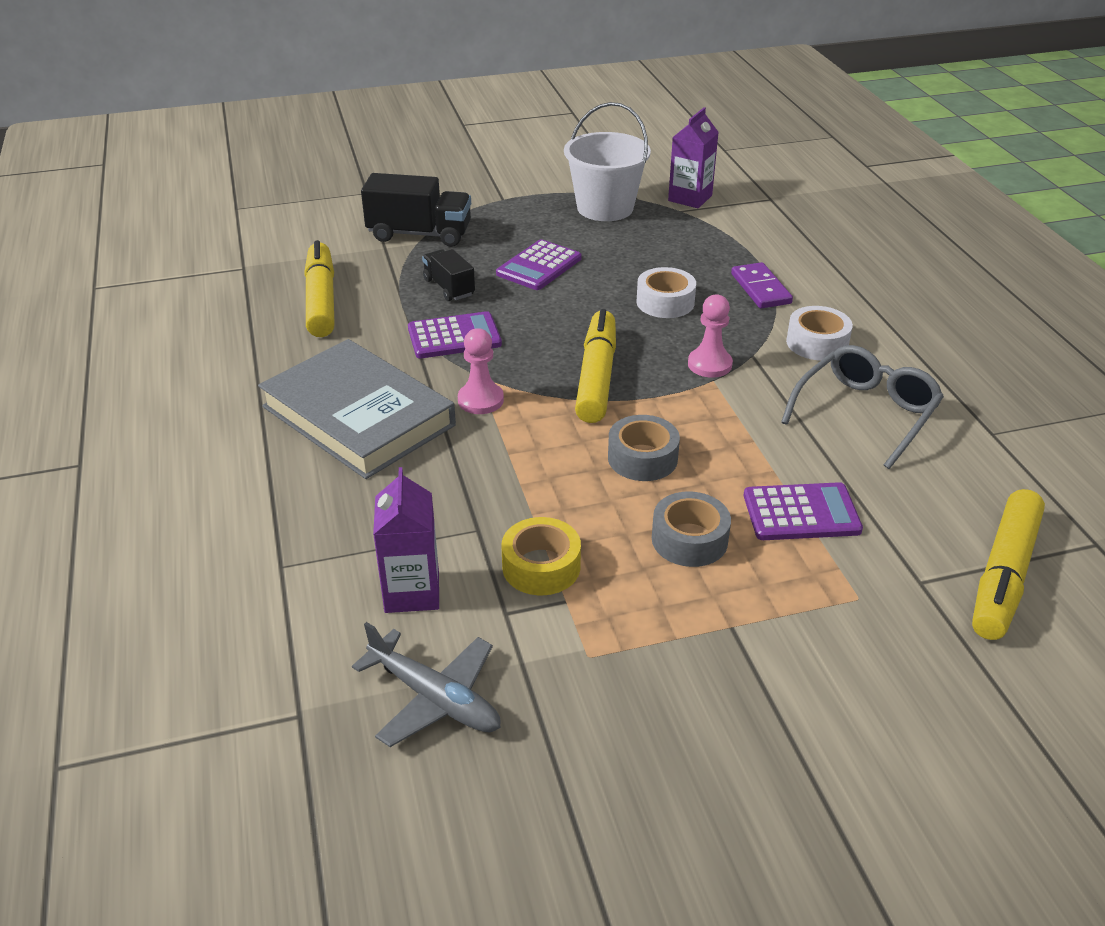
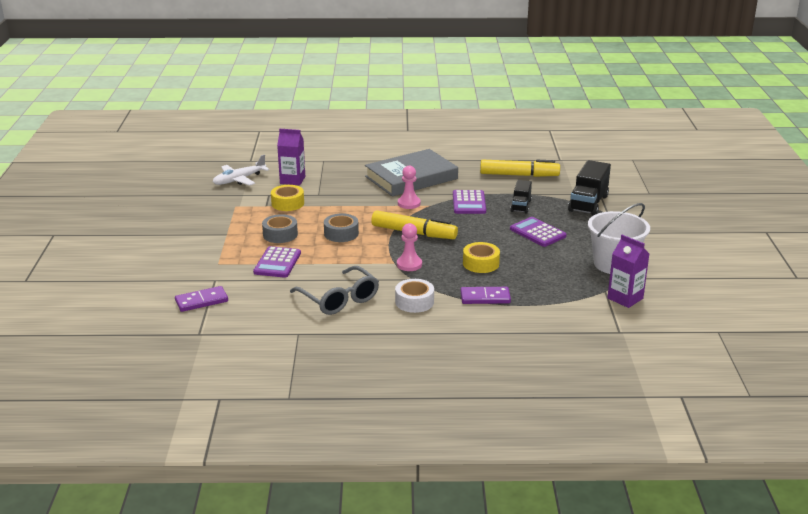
camera: 105 degrees right, 10 degrees down
(434, 698) = (239, 180): grey plane -> white plane
(449, 287) = (521, 206): black truck -> black truck turned 120 degrees clockwise
(665, 302) = (481, 263): white tape -> yellow tape
(1003, 575) = (201, 301): yellow marker -> purple domino

